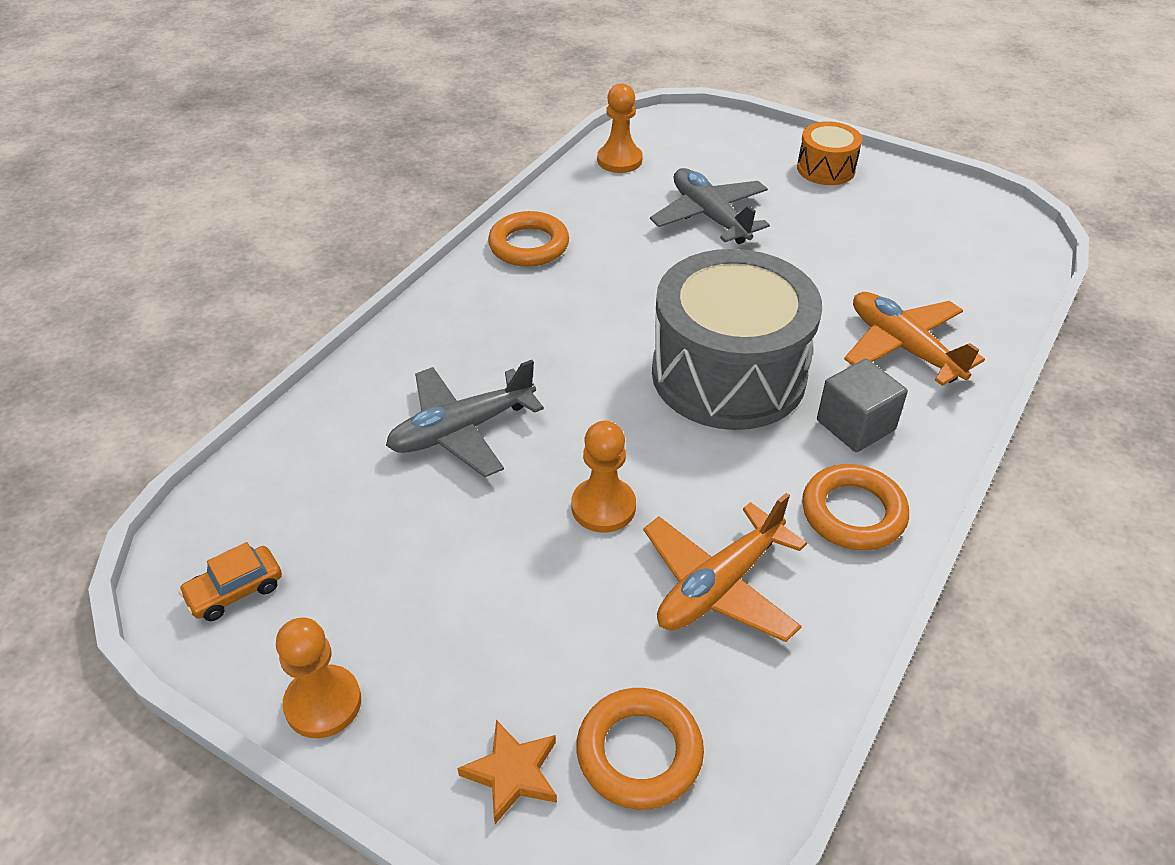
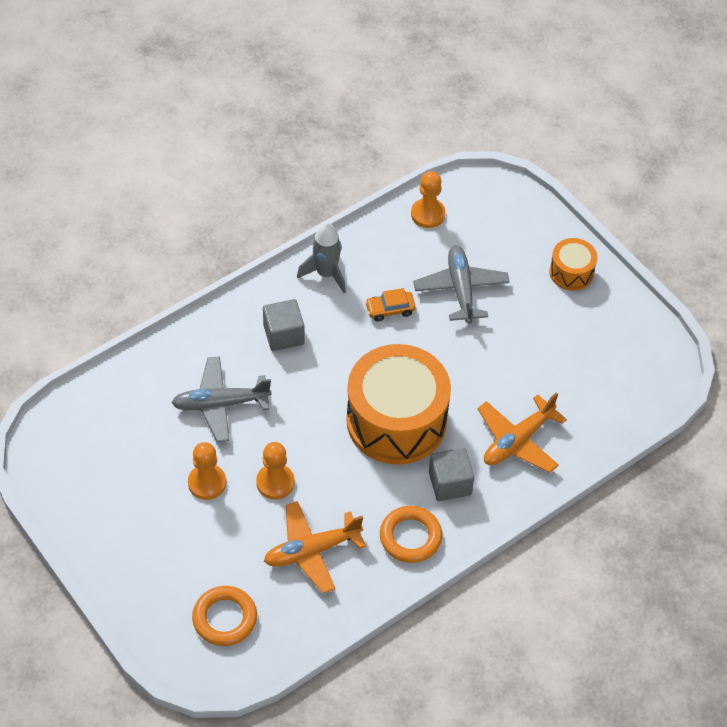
camera: 20 degrees right, 10 degrees up
(235, 591) = (65, 461): orange car -> orange car (390, 309)
(323, 703) = (88, 538): orange pawn -> orange pawn (207, 483)
(510, 323) = (283, 335): none -> grey cube
(512, 773) = (162, 605): orange star -> none
(529, 245) = (326, 274): orange ring -> grey rocket
(728, 374) = (396, 421): grey drum -> orange drum
(903, 348) = (518, 440): orange plane -> orange plane turned 120 degrees counterclockwise

